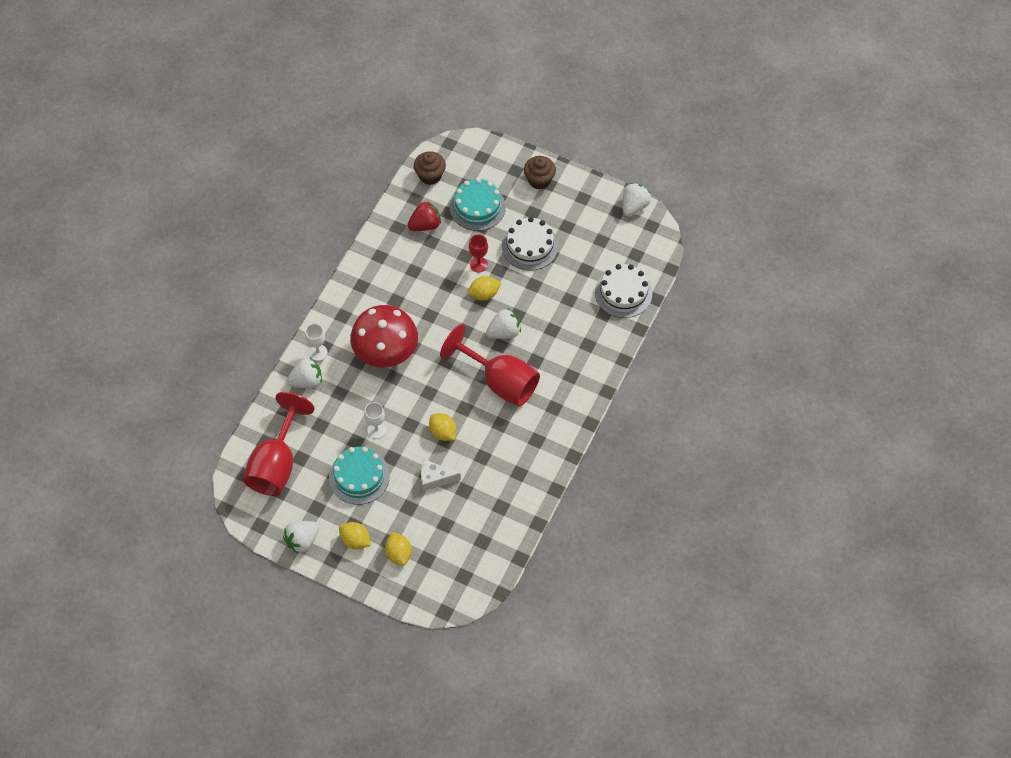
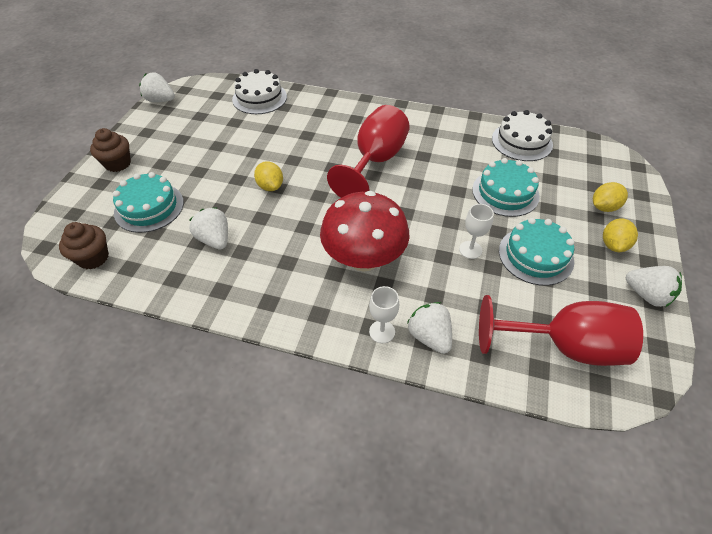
camera: 100 degrees left, 10 degrees down
(425, 225) = (172, 251): red strawberry -> none
(435, 478) = (505, 192): white cheese -> turquoise cake
(443, 432) = (449, 194): yellow lemon -> none
(478, 264) = (231, 196): red goblet -> none
(504, 332) = (316, 166): white strawberry -> white strawberry (215, 239)
(530, 246) = (206, 160): white cake -> white cake (522, 141)

